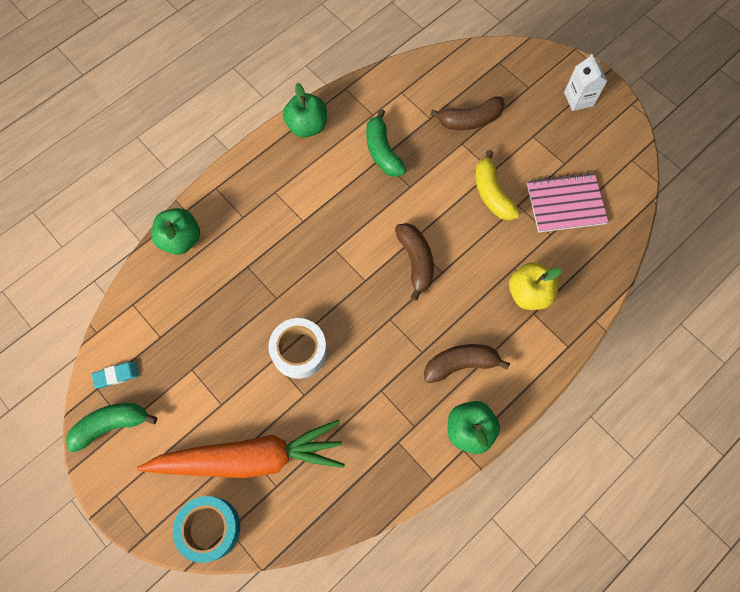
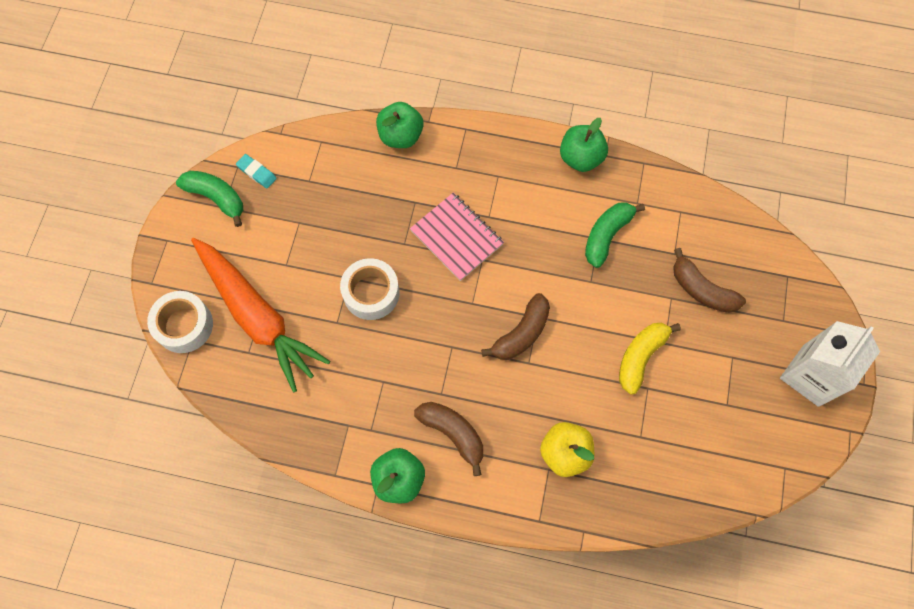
camera: 55 degrees right, 0 degrees up
(210, 528) = (184, 325): turquoise tape -> white tape
(565, 204) = (683, 431): pink notebook -> pink notebook (456, 237)
(578, 99) = (810, 375): white carton -> white carton, size x1.63

